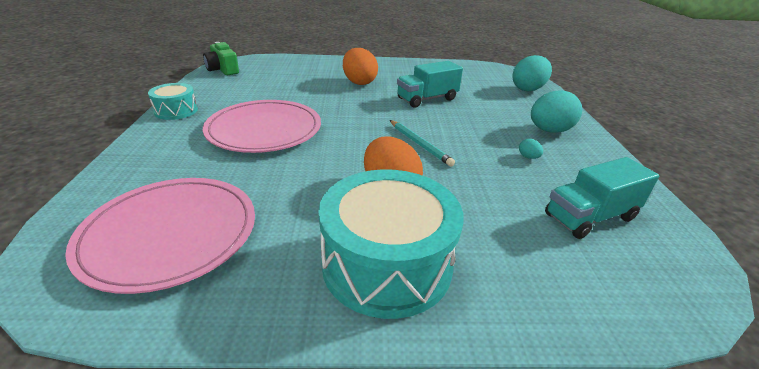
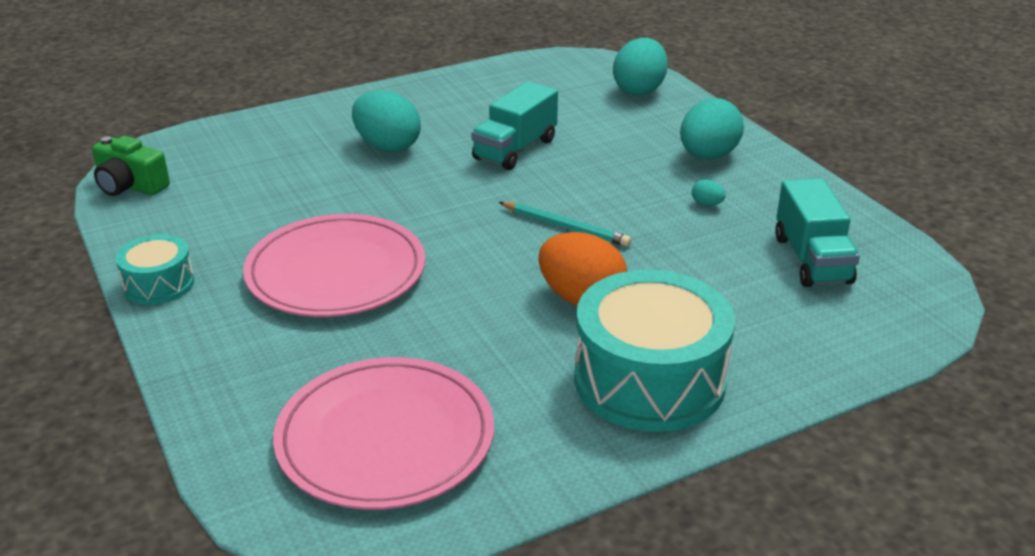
camera: 25 degrees left, 0 degrees up
(359, 82) = (387, 146): orange egg -> turquoise egg
(590, 217) = (811, 259): turquoise truck -> turquoise truck turned 45 degrees counterclockwise

